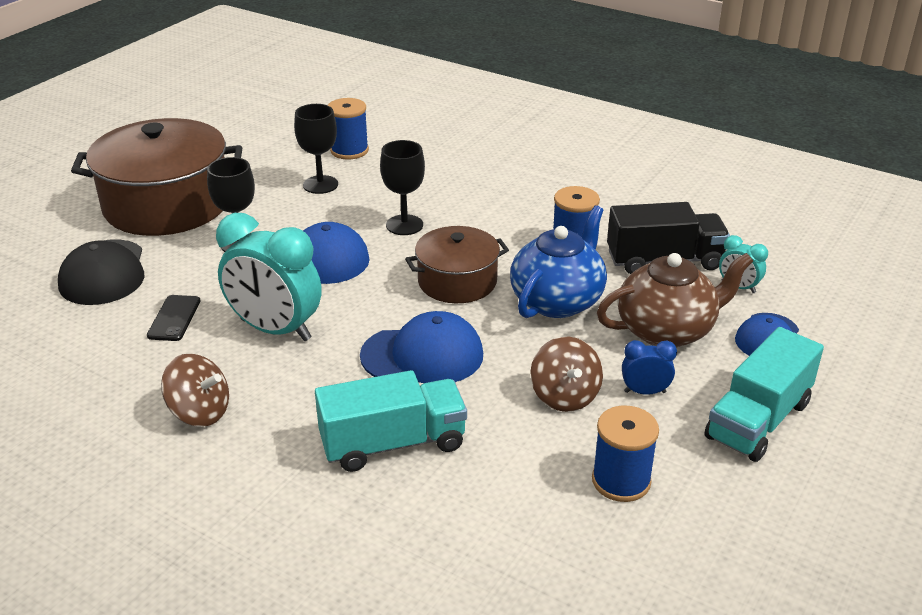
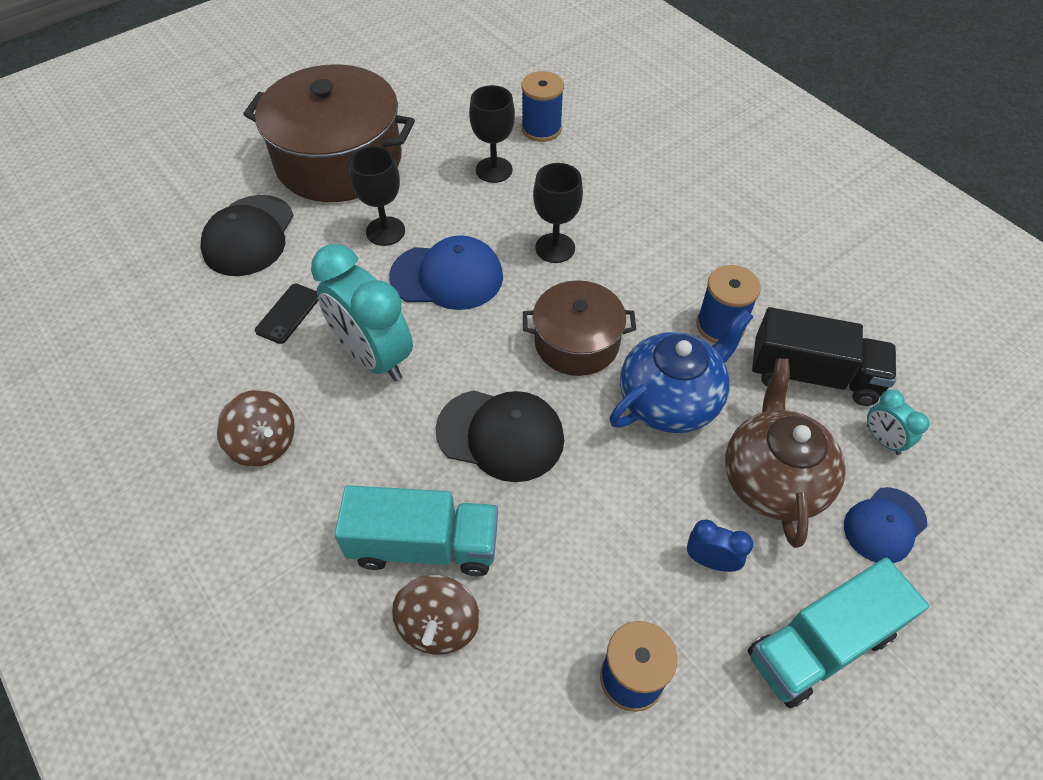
camera: 20 degrees right, 20 degrees up
(422, 355) = (500, 435): blue cap -> black cap
(565, 396) = (622, 538): brown spinning top -> brown spinning top (438, 625)
(667, 330) = (772, 479): brown teapot -> brown teapot turned 90 degrees counterclockwise

